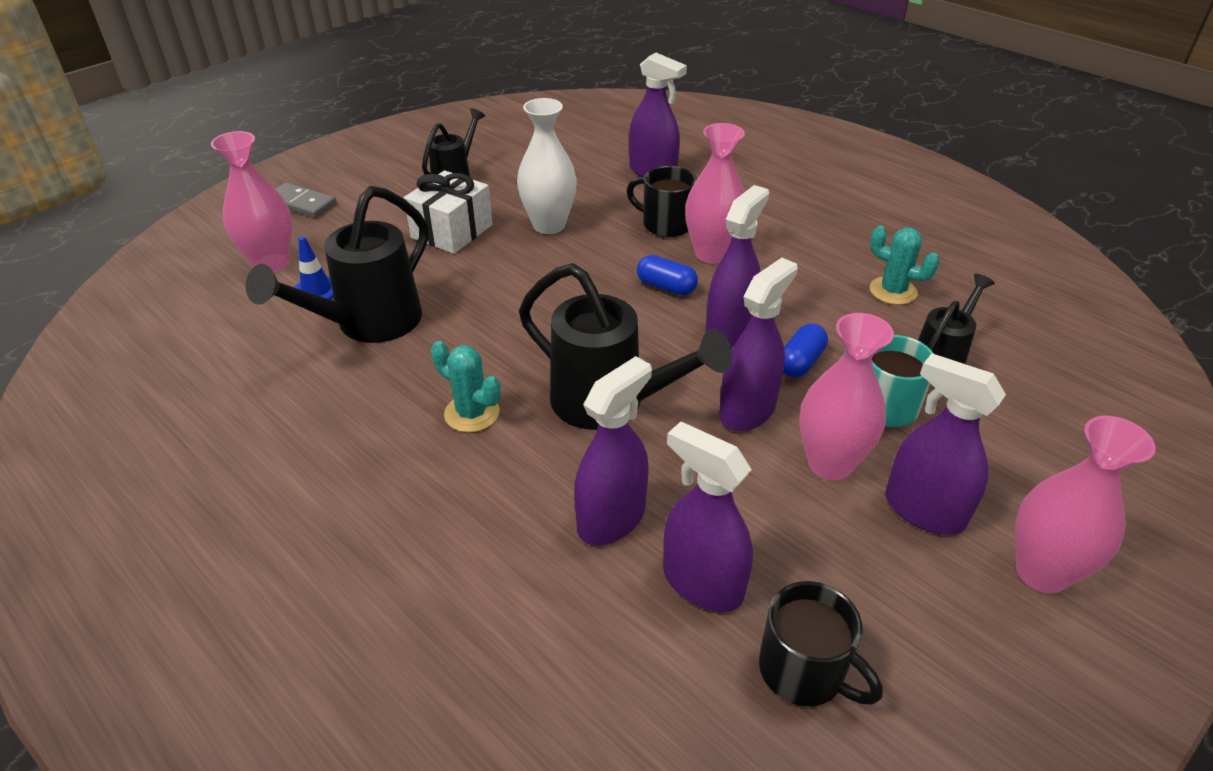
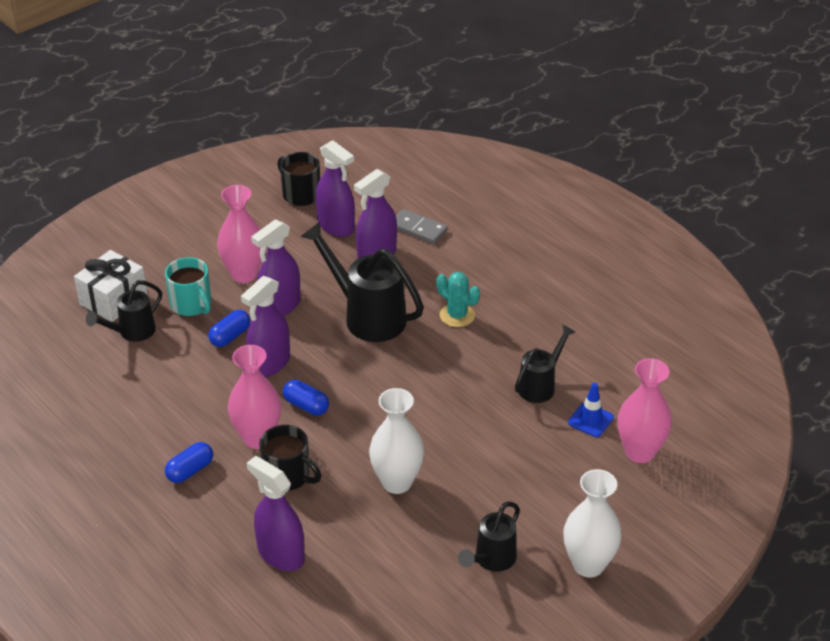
camera: 175 degrees left, 0 degrees up
(301, 203) = (642, 529): grey domino -> grey domino (418, 229)
(364, 179) = (588, 565): none -> white vase
(368, 325) = (540, 385): black watering can -> black watering can, size x0.59
(452, 231) = (487, 480): white gift -> white gift (113, 299)
(771, 224) = (190, 470): none -> blue capsule
(893, 291) = (127, 390): turquoise cactus -> none
(923, 510) = (205, 249): purple spray bottle -> none
(1041, 572) = (165, 221): pink vase -> none

